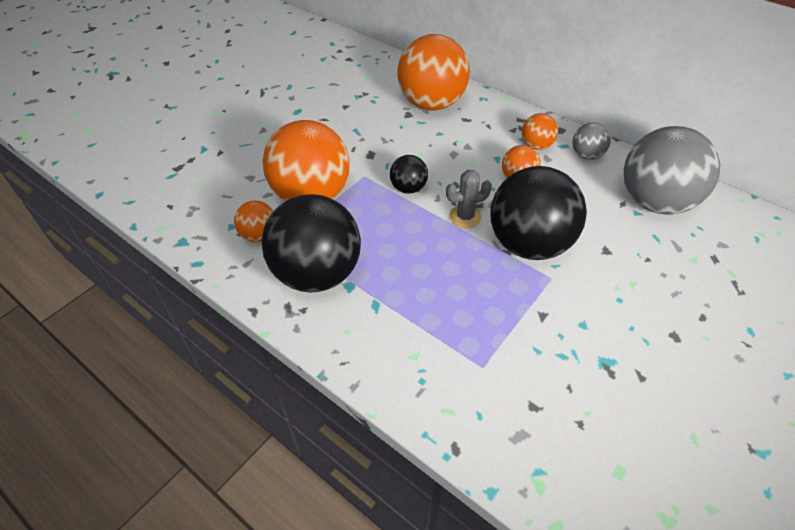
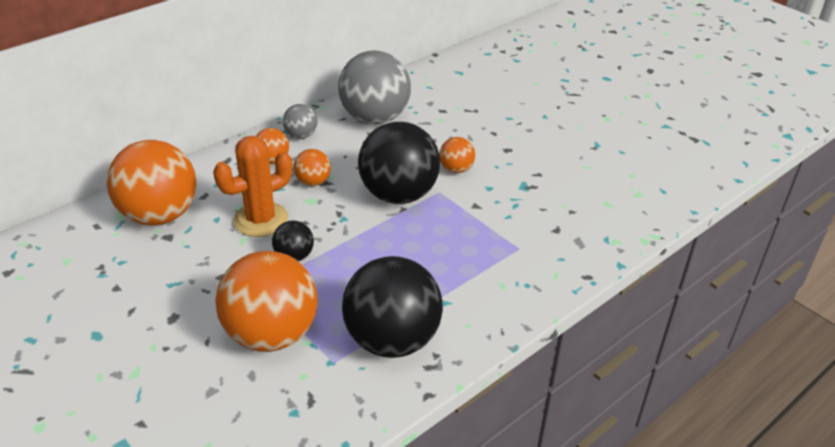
camera: 80 degrees left, 10 degrees down
(259, 235) = (319, 385): orange ball -> orange ball (456, 169)
(448, 158) = (260, 220): none -> orange cactus
(465, 217) = (351, 225): grey cactus -> none

